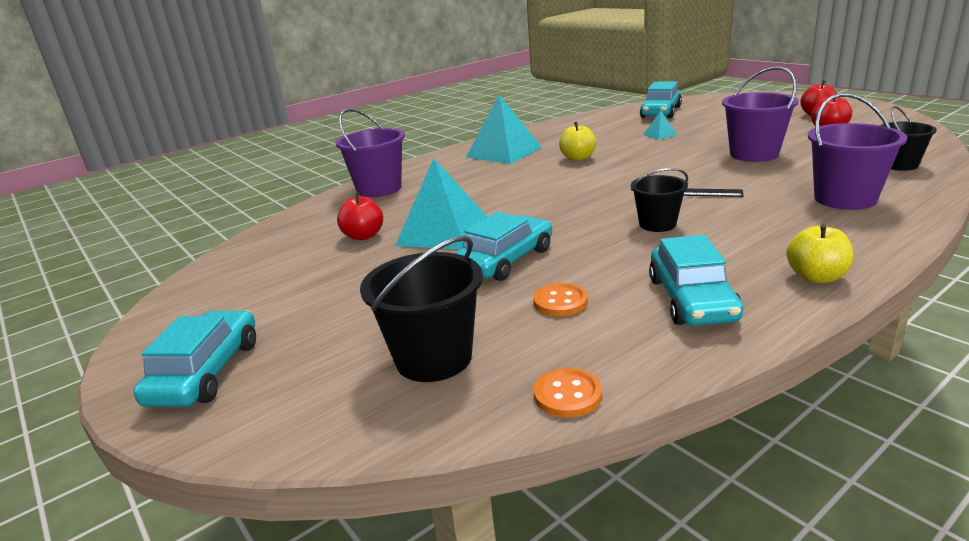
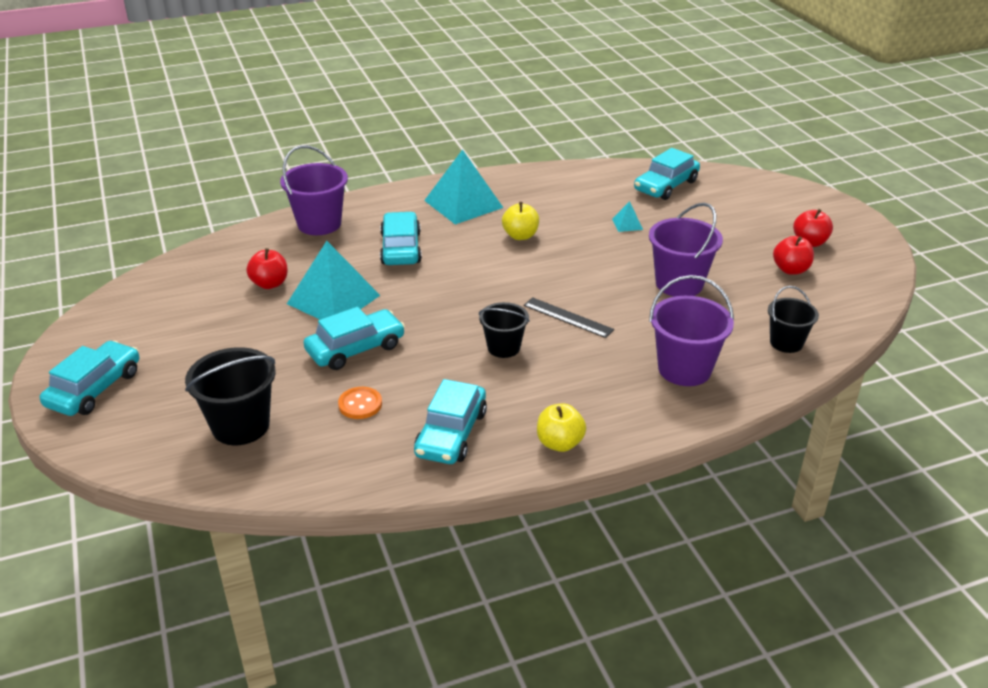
camera: 15 degrees right, 10 degrees up
(476, 186) = (401, 248): none -> turquoise car
(567, 395) = (300, 483): orange button -> none

